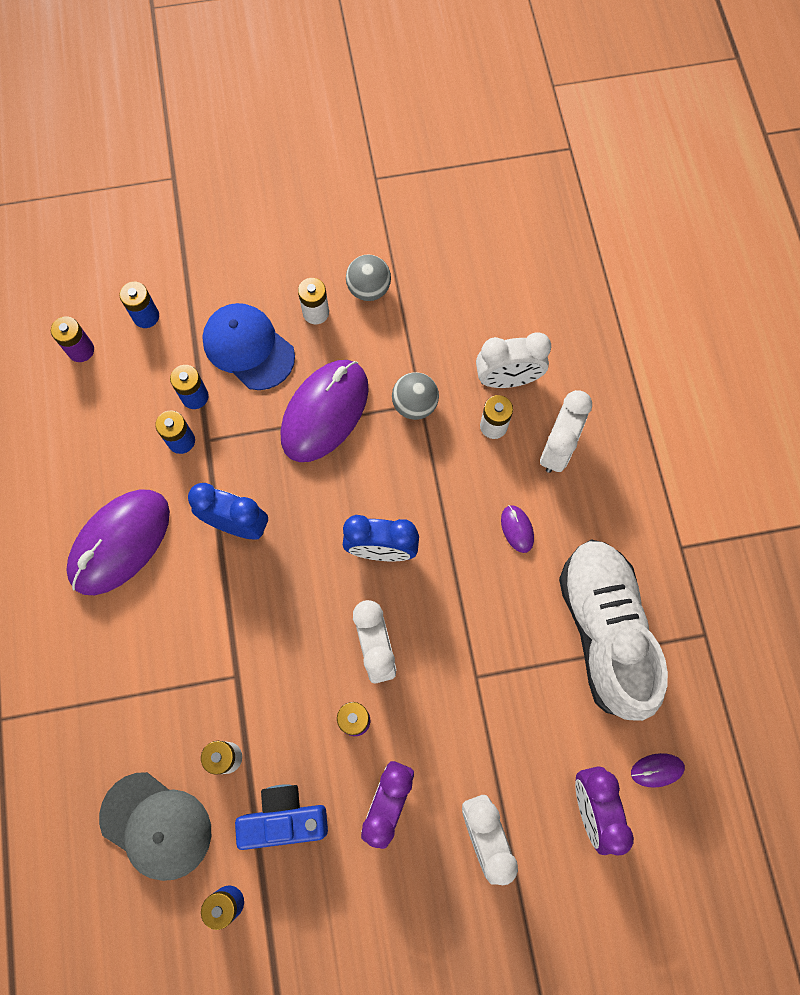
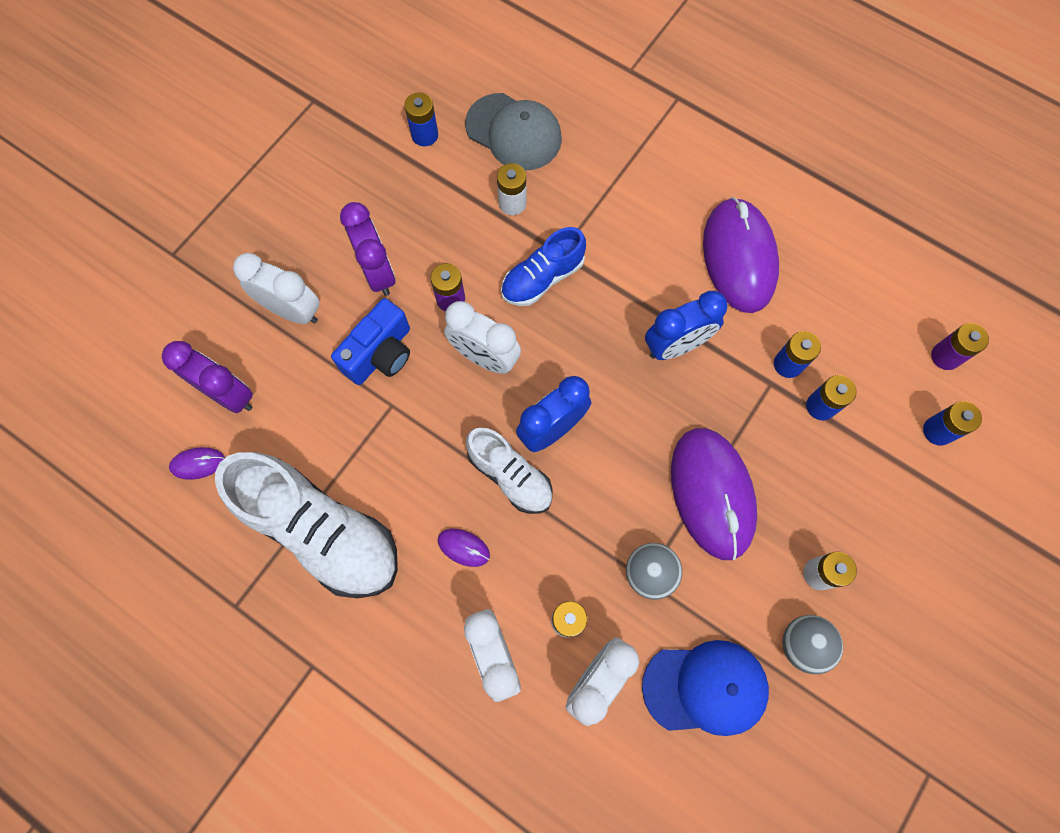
camera: 135 degrees right, 0 degrees up
(156, 825) = (514, 132): grey cap -> grey cap turned 135 degrees counterclockwise
(248, 348) = (832, 486): blue cap -> blue cap (705, 688)
(271, 668) = (542, 278): none -> blue shoe
(284, 818) = (437, 205): blue camera -> blue camera (380, 354)
(441, 546) = (510, 476): none -> white shoe
(657, 770) = (198, 463): purple mouse -> purple mouse turned 45 degrees clockwise

